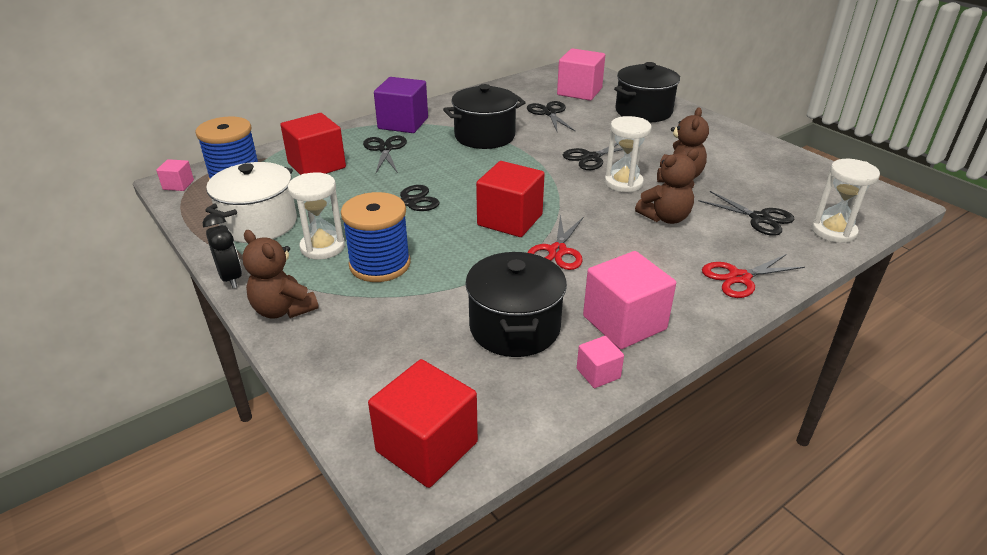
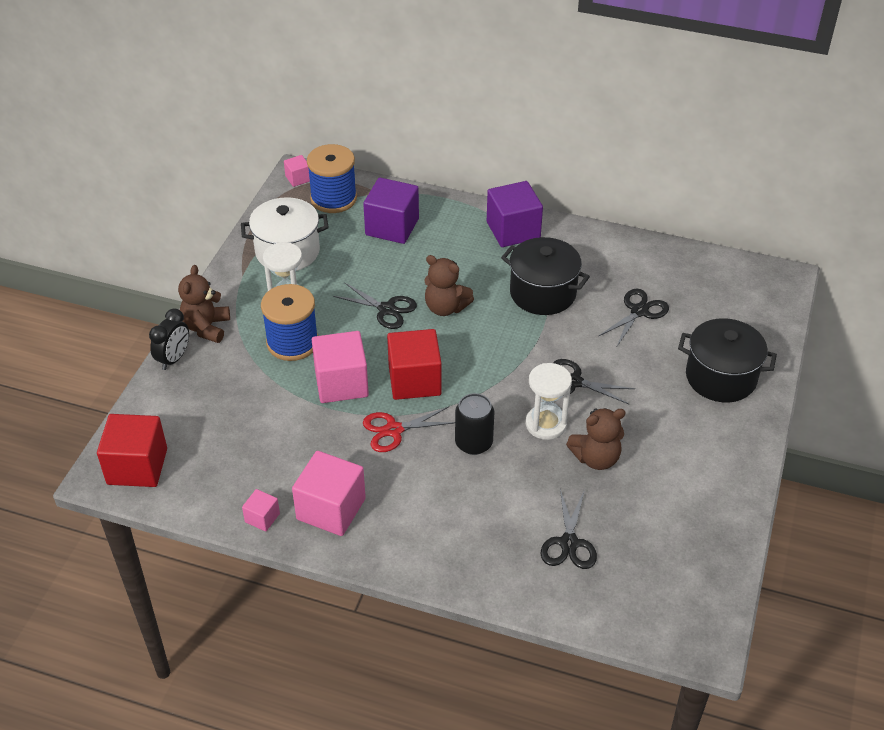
camera: 55 degrees right, 10 degrees up
(231, 278) = (218, 281): black clock -> black clock (174, 359)
(317, 165) = (392, 227): red cube -> purple cube
(385, 149) = (456, 247): black scissors -> none
(514, 327) = (278, 451): black pot -> none
(579, 91) = (716, 309): pink cube -> pink cube (341, 383)
(612, 219) = (473, 443): none -> black can
(665, 218) = (508, 476): brown teddy bear -> brown teddy bear (445, 307)
(739, 278) = (452, 559): red scissors -> none
(833, 231) = (594, 605): white hourglass -> none

